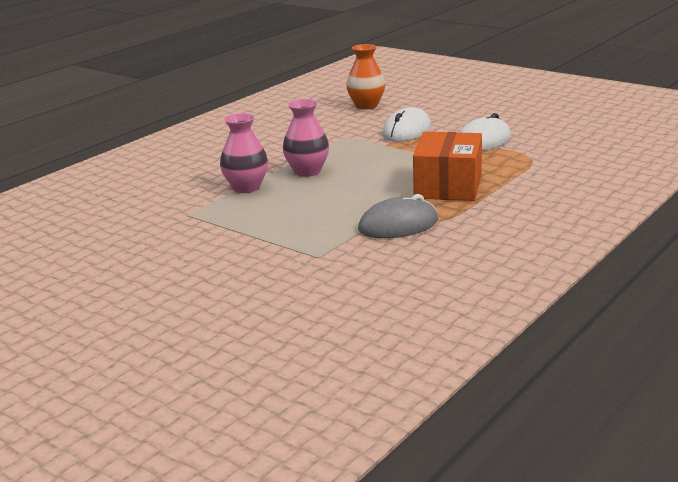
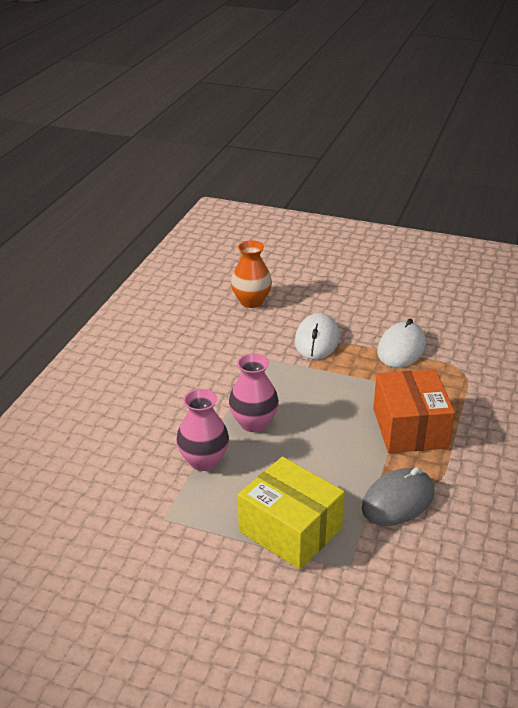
camera: 20 degrees left, 10 degrees up
(286, 231) = (290, 530): none -> yellow box

